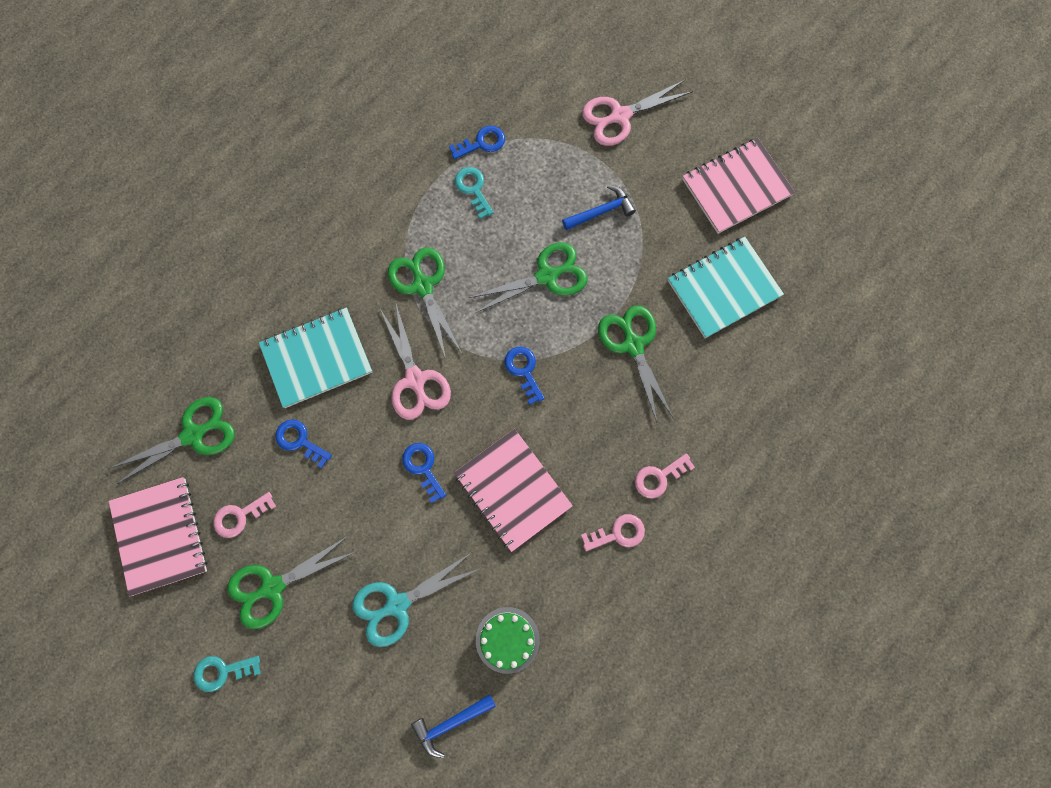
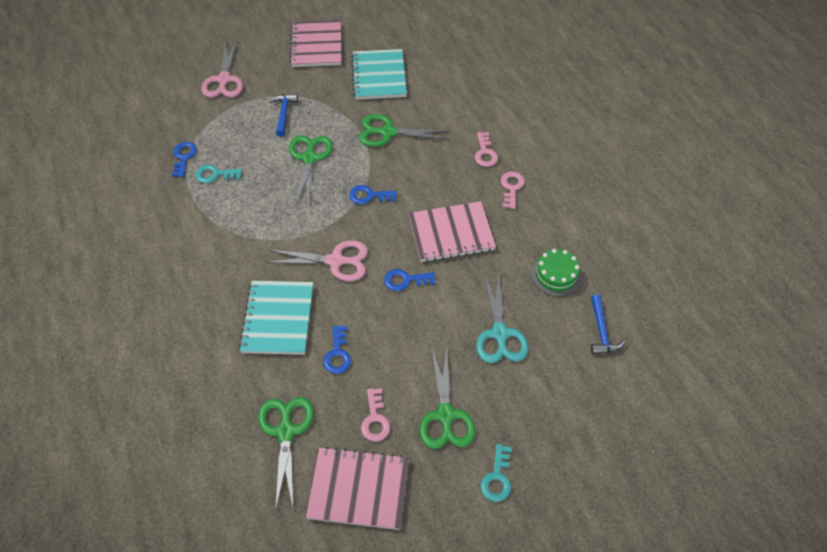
camera: 65 degrees left, 20 degrees down
(299, 441) = (337, 354): blue key -> blue key turned 60 degrees counterclockwise
(423, 285) = (266, 230): green scissors -> none

